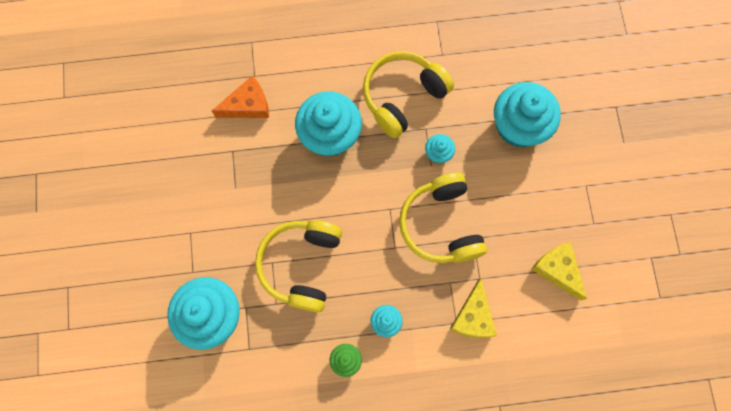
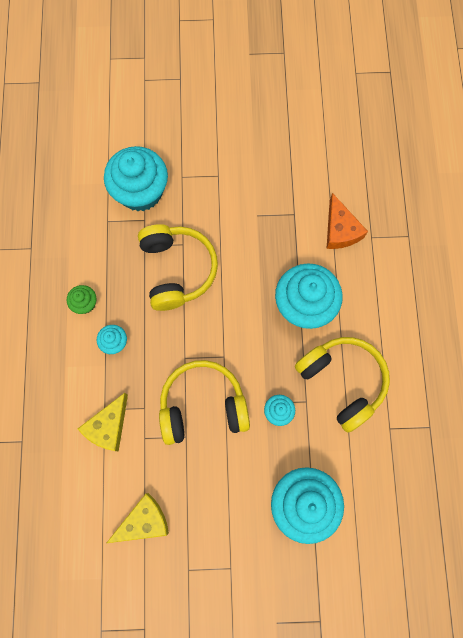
camera: 95 degrees right, 0 degrees up
(301, 265) = (177, 270): yellow headphones -> yellow headphones turned 60 degrees clockwise
(473, 317) = (108, 426): yellow cheese -> yellow cheese turned 75 degrees counterclockwise

